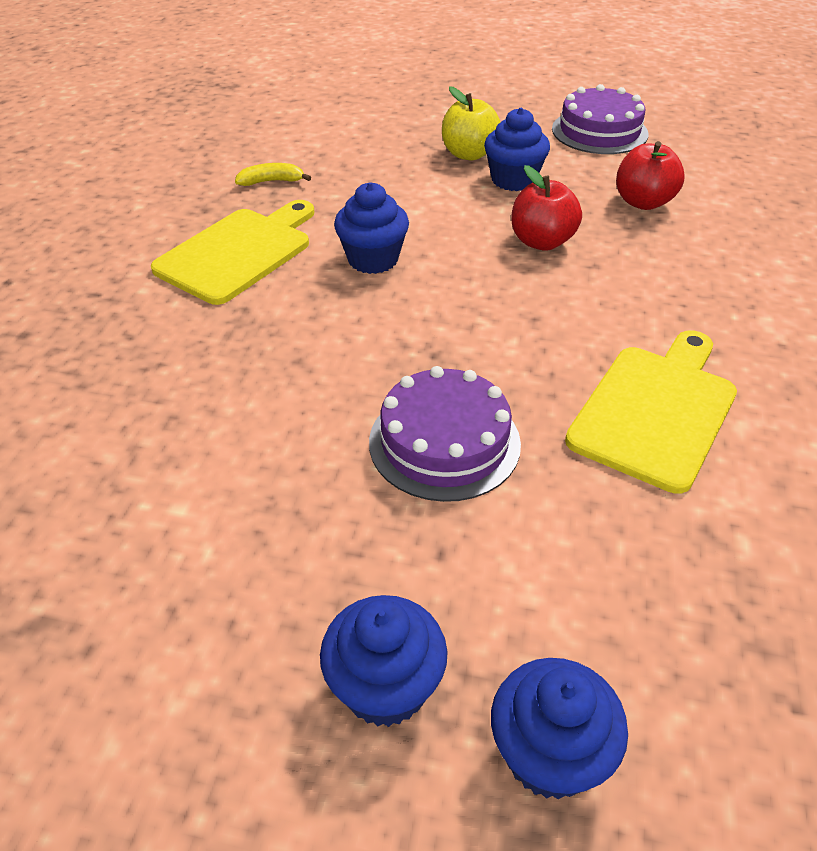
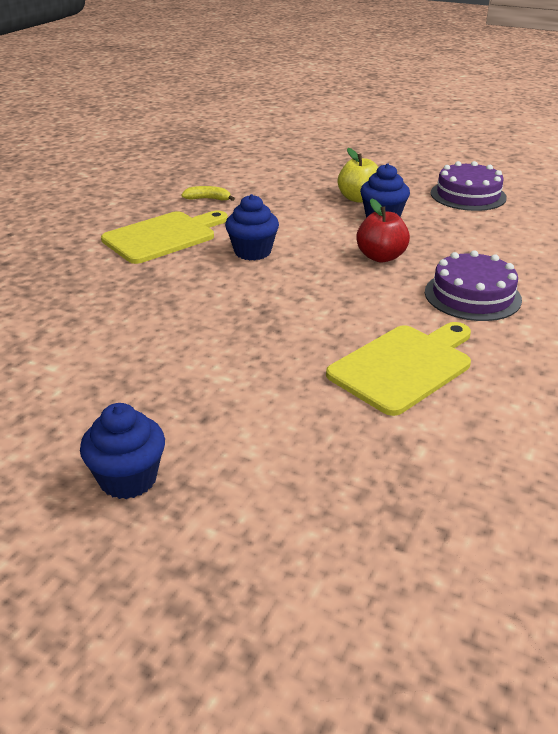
camera: 15 degrees right, 10 degrees down
(444, 442) = (241, 360): purple cake -> purple cake (472, 295)
(549, 754) = (213, 533): blue cupcake -> none
(643, 202) = (474, 243): red apple -> none

